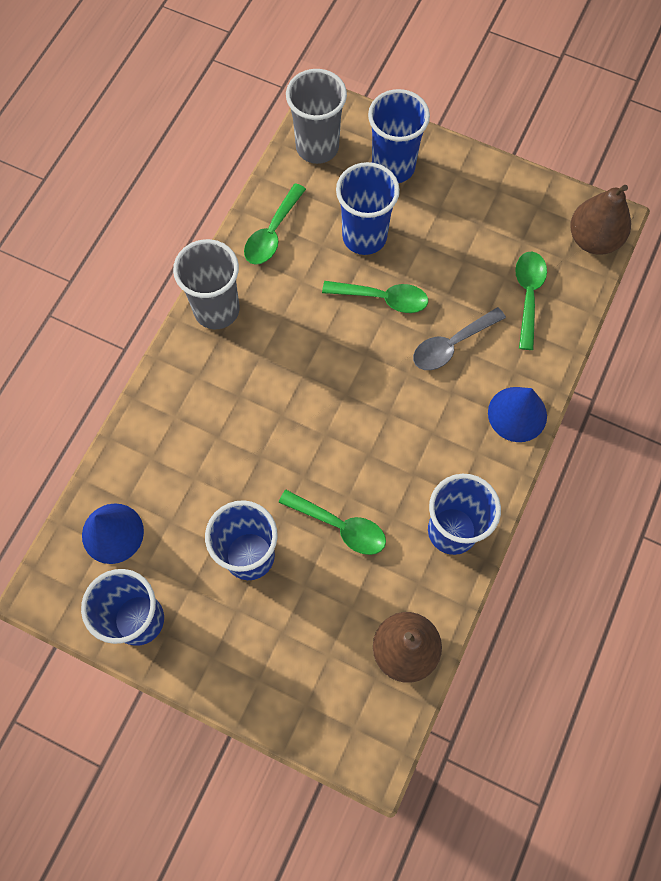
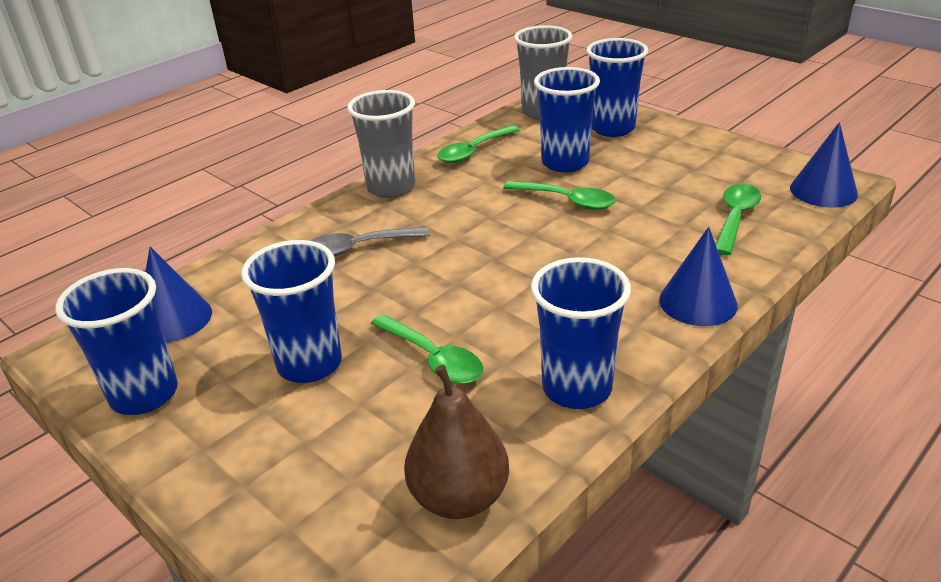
camera: 20 degrees right, 35 degrees down
(451, 345) = (632, 240): grey spoon -> grey spoon (358, 248)
(593, 239) = (823, 191): brown pear -> blue cone

